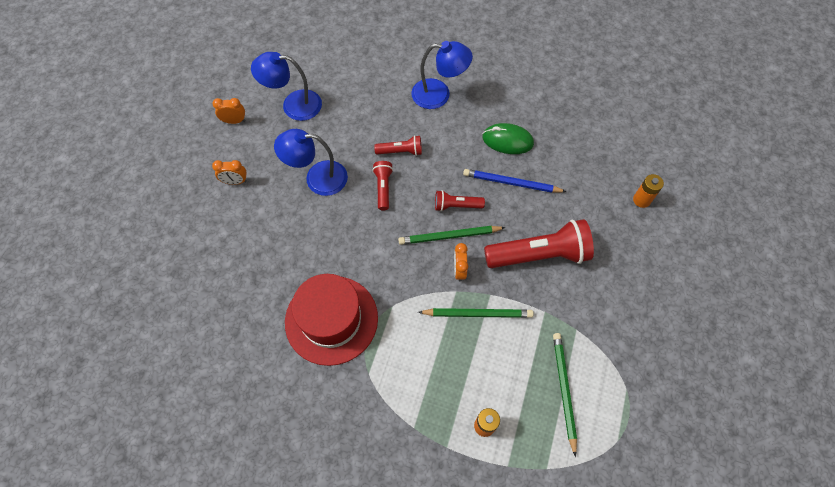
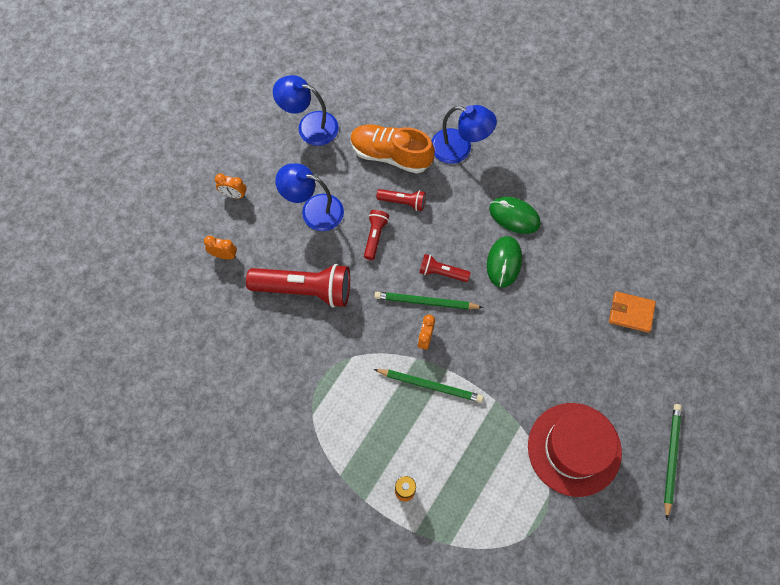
camera: 15 degrees right, 5 degrees up
(234, 121) = (247, 130): orange clock -> orange clock (224, 255)
(331, 319) = (291, 355): red hat -> red hat (574, 449)
(377, 113) = (391, 155): none -> orange shoe
(511, 183) = (504, 262): blue pencil -> green mouse
(539, 255) = (508, 343): red flashlight -> red flashlight (305, 289)
(563, 390) = (489, 479): green pencil -> green pencil (671, 458)
(641, 200) = (631, 313): orange battery -> orange wallet

